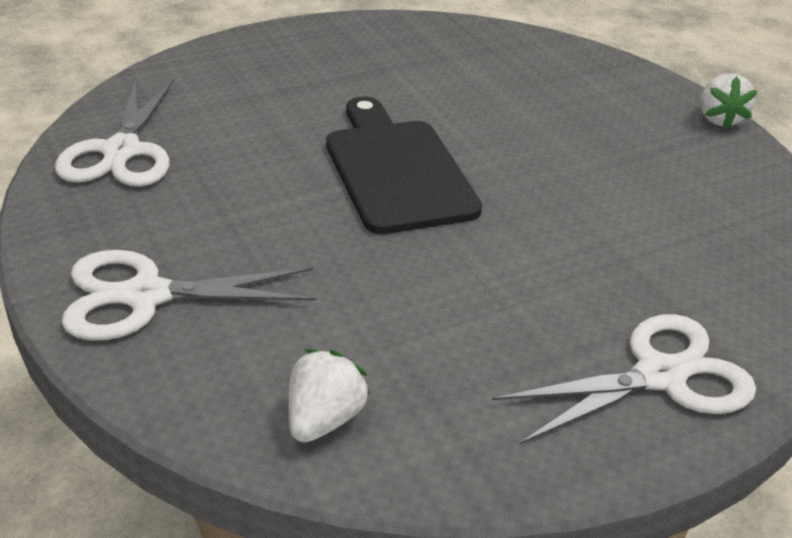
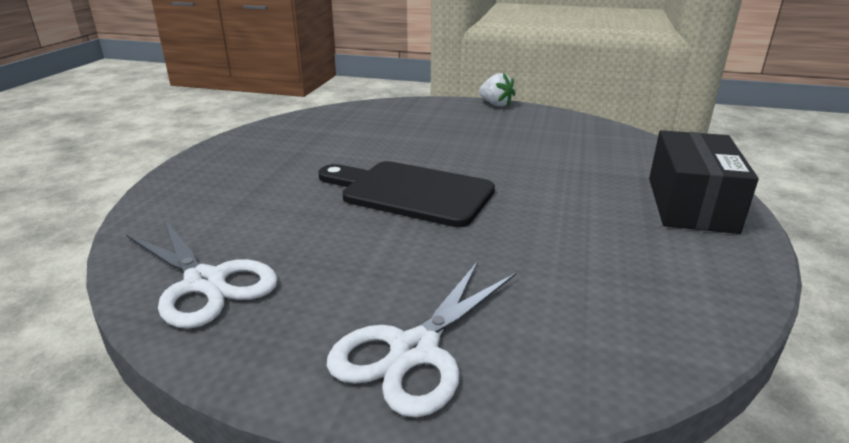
camera: 45 degrees left, 10 degrees down
(324, 419) = (644, 328): white strawberry -> none
(659, 376) = (690, 204): white scissors -> black box

